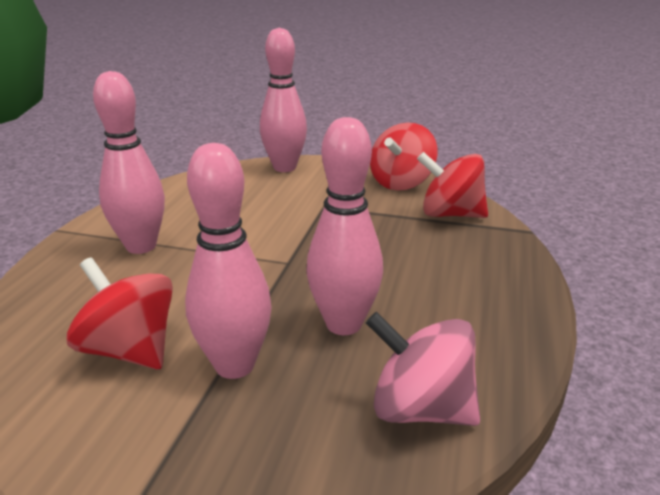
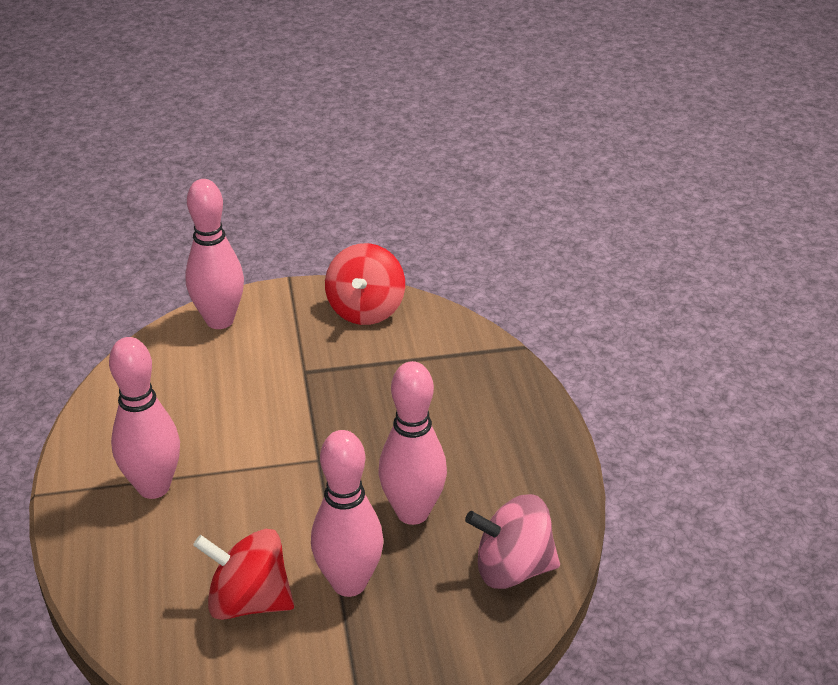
camera: 25 degrees left, 10 degrees up
(450, 214) = (439, 345): red spinning top -> none

